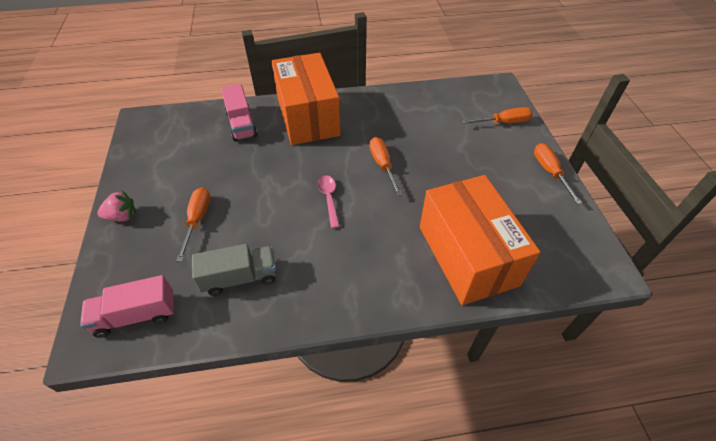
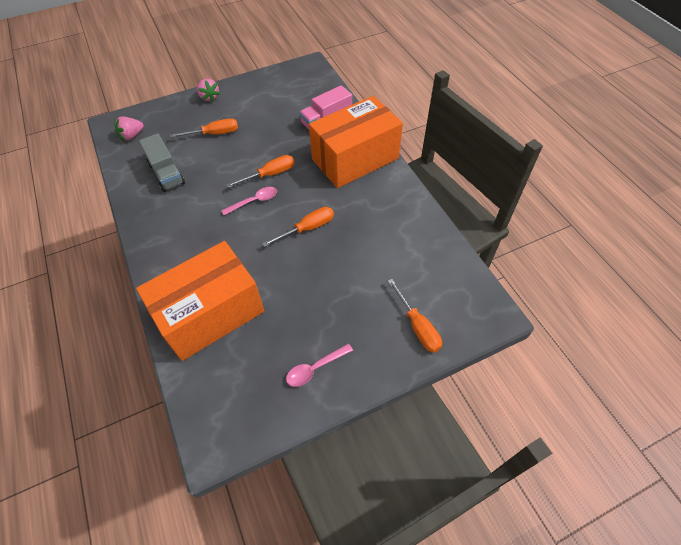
camera: 75 degrees right, 5 degrees up
(136, 315) = (132, 136): pink truck -> pink strawberry
(536, 188) = (315, 368): none -> pink spoon
(550, 172) = (346, 382): orange screwdriver -> orange screwdriver (270, 174)

